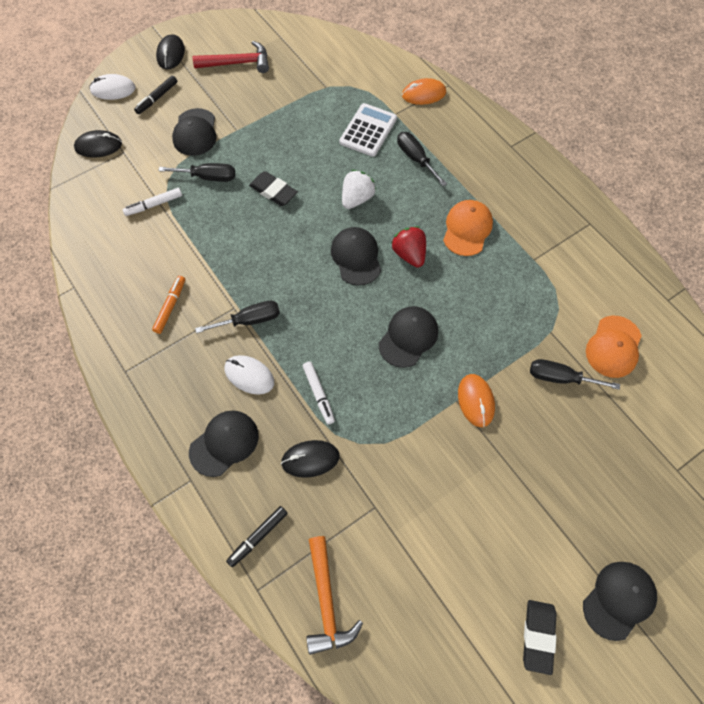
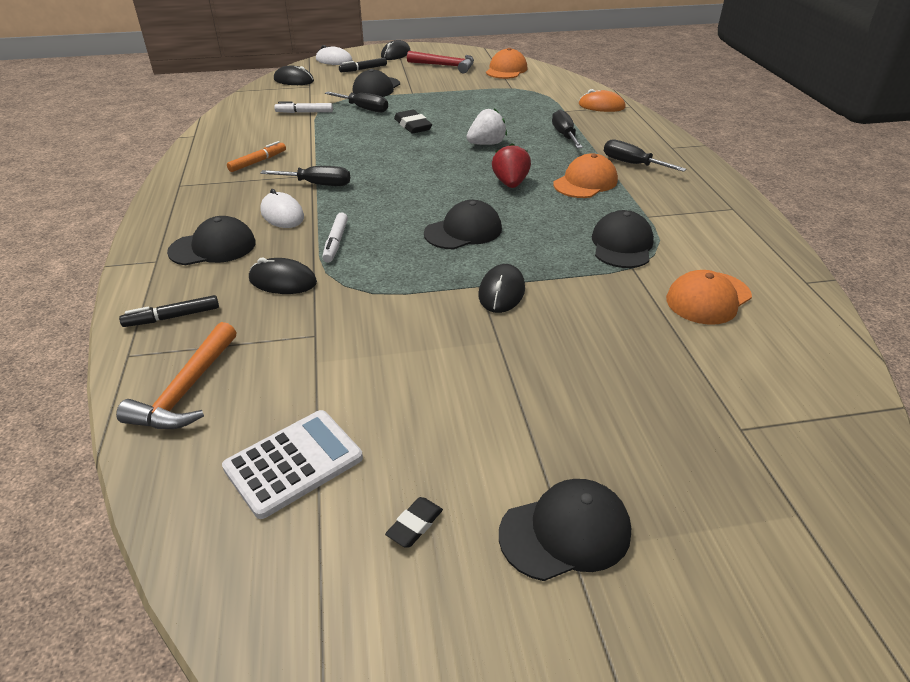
camera: 25 degrees right, 25 degrees down
(302, 52) = (506, 70): none -> orange cap
(356, 257) = (455, 174): black cap -> black cap (622, 245)
(368, 130) = (530, 113): white calculator -> white calculator (293, 463)
(476, 401) = (501, 292): orange mouse -> black mouse
(538, 636) = (415, 525): black eraser -> black eraser, size x0.59
(560, 378) = (620, 303): black screwdriver -> black screwdriver (632, 164)

